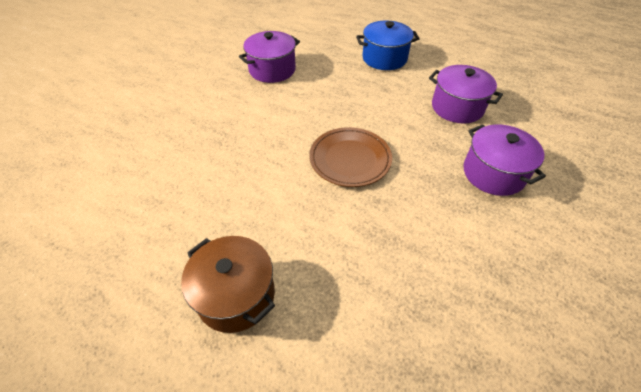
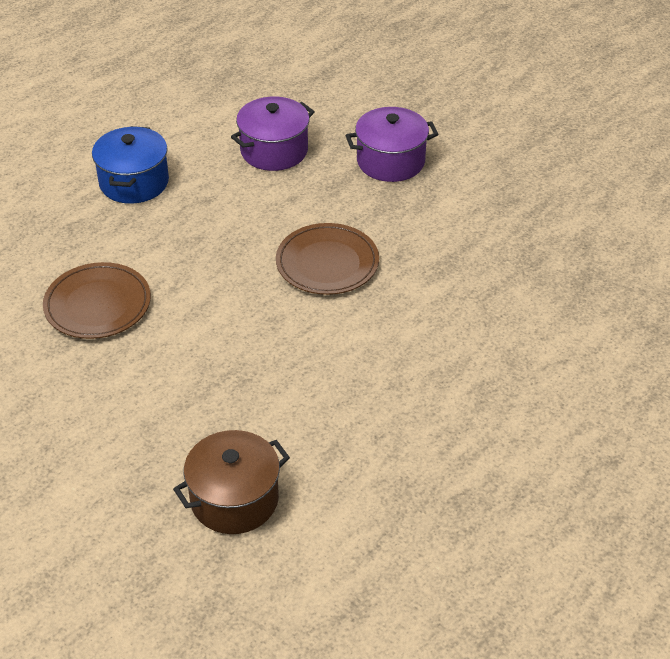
camera: 75 degrees left, 5 degrees down
(236, 295) = (485, 384): brown pot -> brown pot (234, 499)
(272, 70) = (98, 305): purple pot -> brown plate

